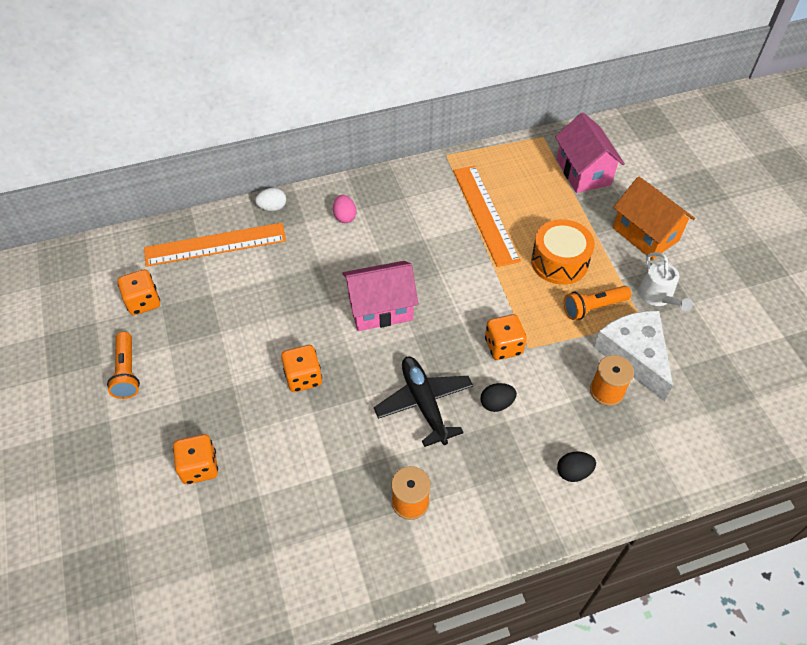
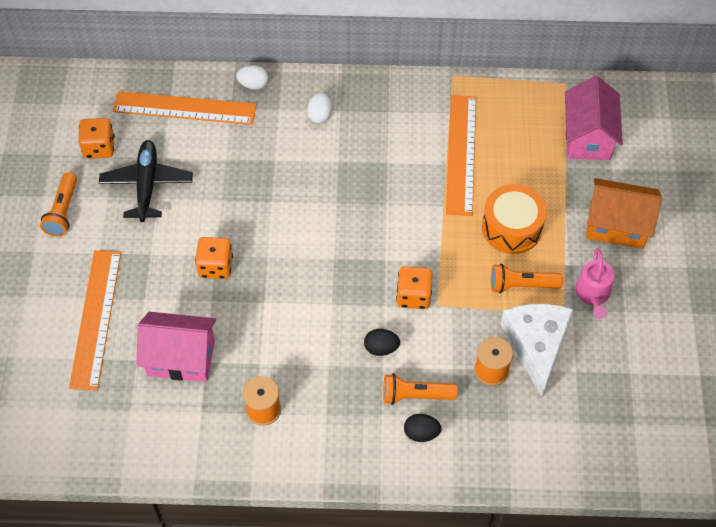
camera: 20 degrees right, 5 degrees up
(199, 467) = (96, 318): orange dice -> orange ruler
(345, 217) = (319, 115): pink egg -> white egg
(380, 308) = (314, 221): pink house -> pink house (181, 358)
(424, 403) = (314, 326): black plane -> black plane (147, 185)
(550, 437) = (415, 395): none -> orange flashlight
(645, 234) = (616, 225): orange house -> orange house turned 60 degrees counterclockwise
(658, 296) = (593, 294): white watering can -> pink watering can

